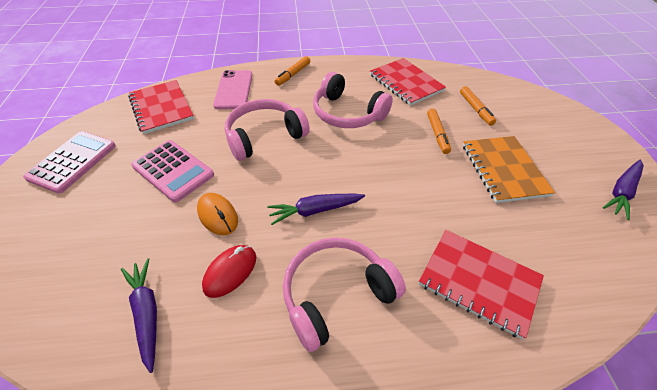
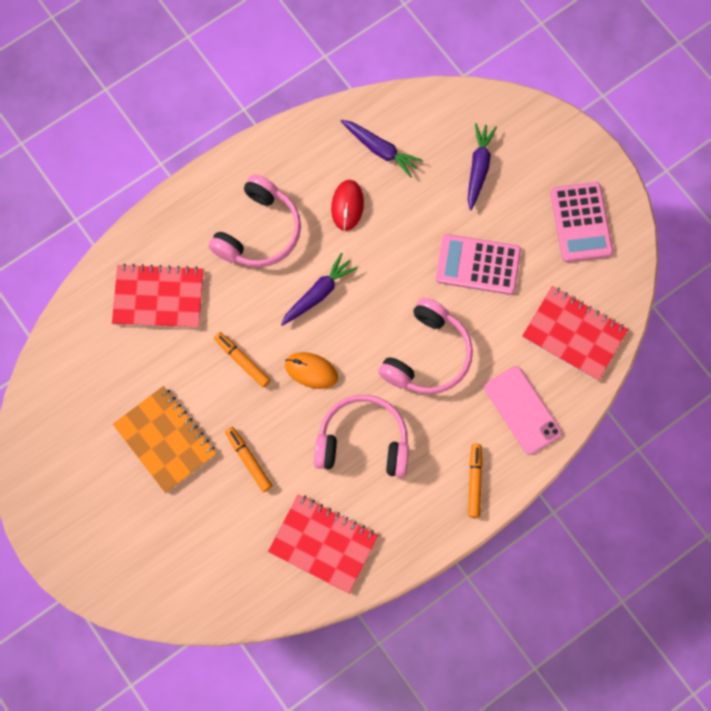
camera: 150 degrees right, 25 degrees up
(218, 215) = (396, 244): orange mouse -> orange mouse (311, 371)
(475, 109) = (220, 533): orange marker -> orange marker (242, 361)
(621, 192) = (48, 468): purple carrot -> purple carrot (478, 168)

